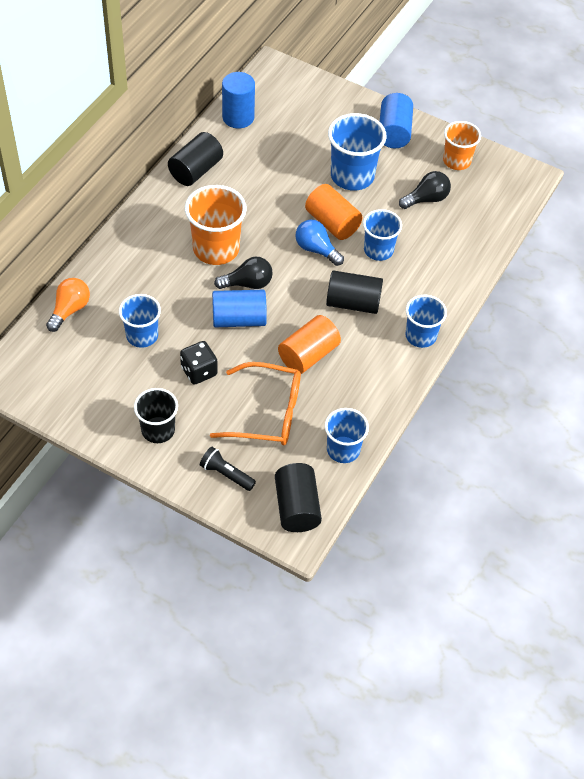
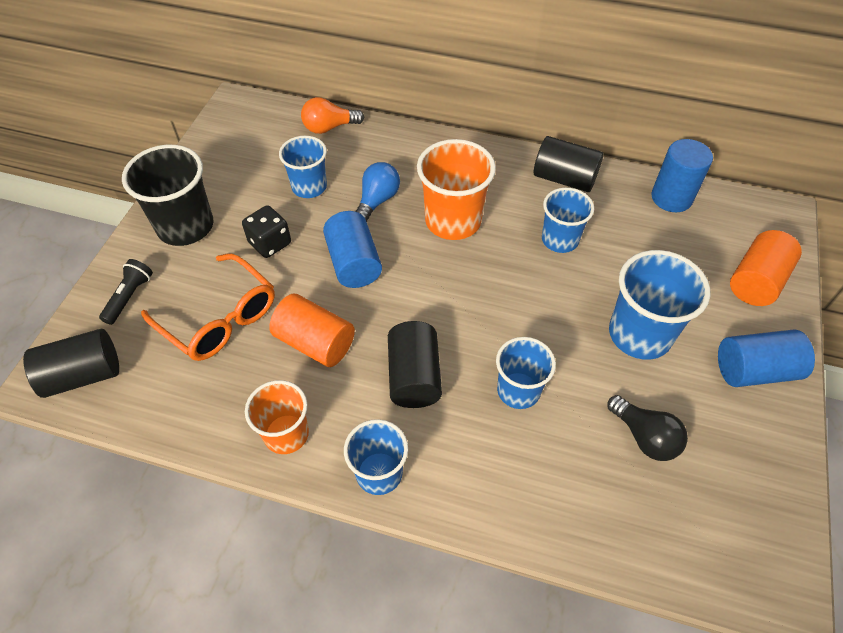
camera: 80 degrees right, 0 degrees up
(70, 310) = (329, 127): orange light bulb -> orange light bulb turned 150 degrees clockwise
(158, 430) = (185, 226): black cup -> black cup, size x1.54
(247, 283) = (410, 260): black light bulb -> none
(267, 413) = (219, 318): orange glasses -> orange glasses turned 45 degrees counterclockwise
(316, 249) = (490, 318): blue light bulb -> blue light bulb (377, 201)
(332, 223) = (544, 327): orange cylinder -> orange cylinder (756, 281)
(343, 449) = (171, 409): blue cup -> blue cup (560, 240)
(457, 161) = (748, 468): orange cup -> orange cup (286, 434)

